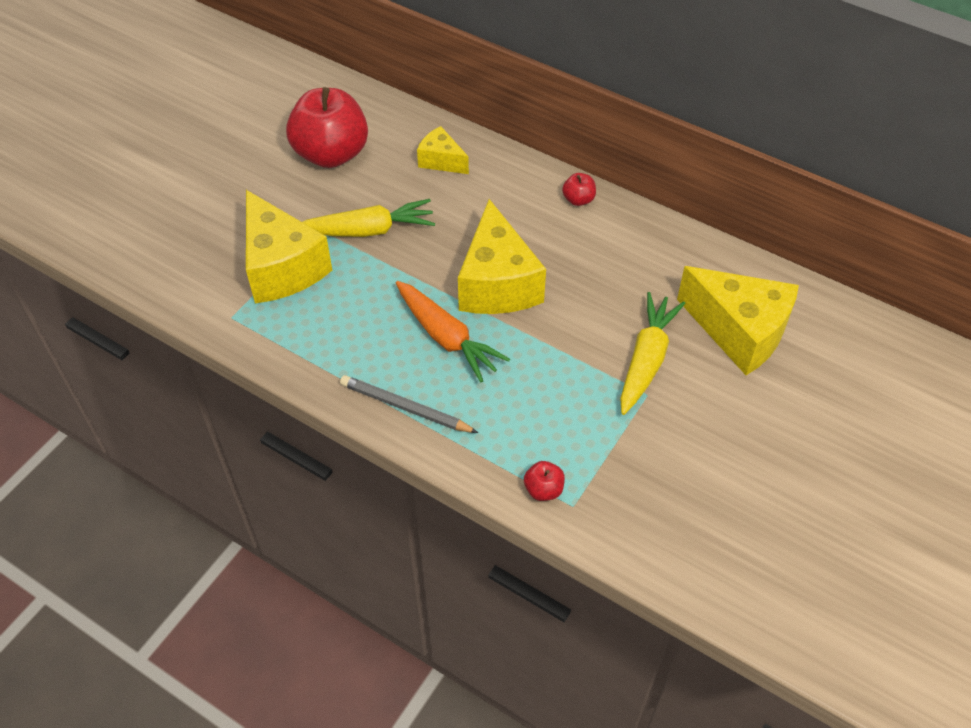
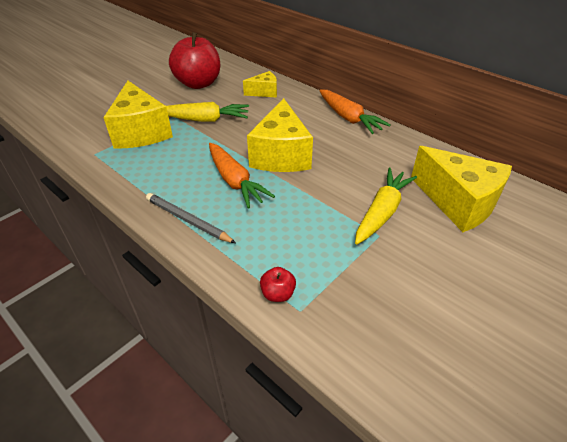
camera: 10 degrees right, 10 degrees down
(441, 161) = (264, 92): yellow cheese -> yellow cheese turned 120 degrees clockwise
(578, 199) = (348, 118): red apple -> orange carrot

